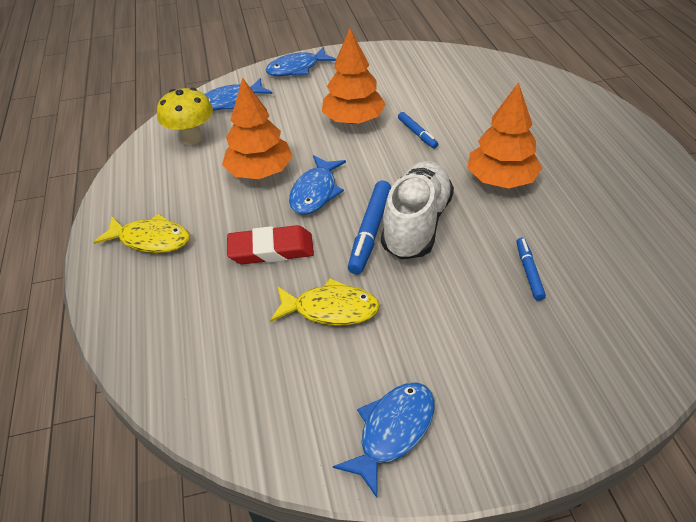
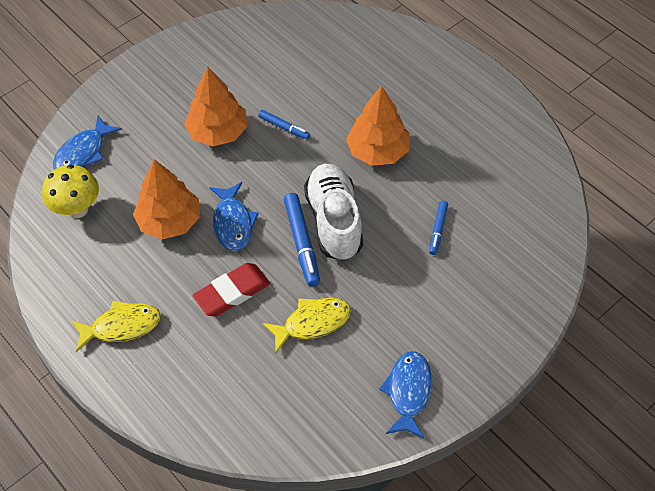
camera: 30 degrees left, 10 degrees up
(297, 68) = (122, 87): blue fish -> none
(528, 272) = (438, 230): blue marker -> blue marker turned 135 degrees counterclockwise

